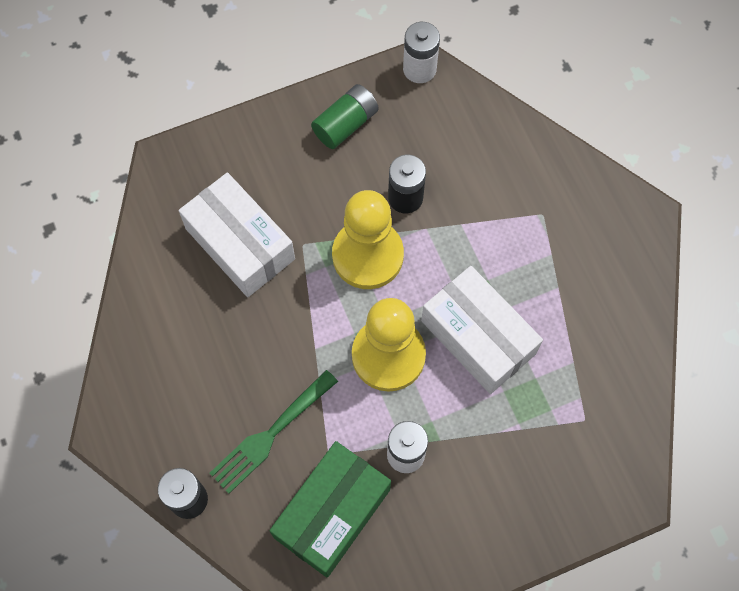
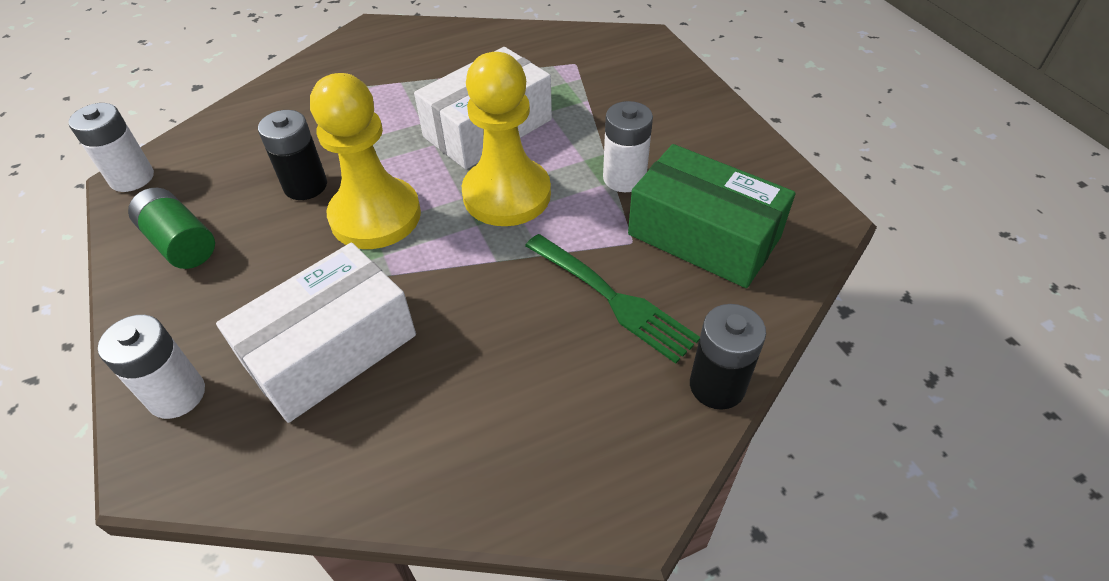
camera: 90 degrees left, 20 degrees down
(212, 159) = (177, 395): none -> white battery

